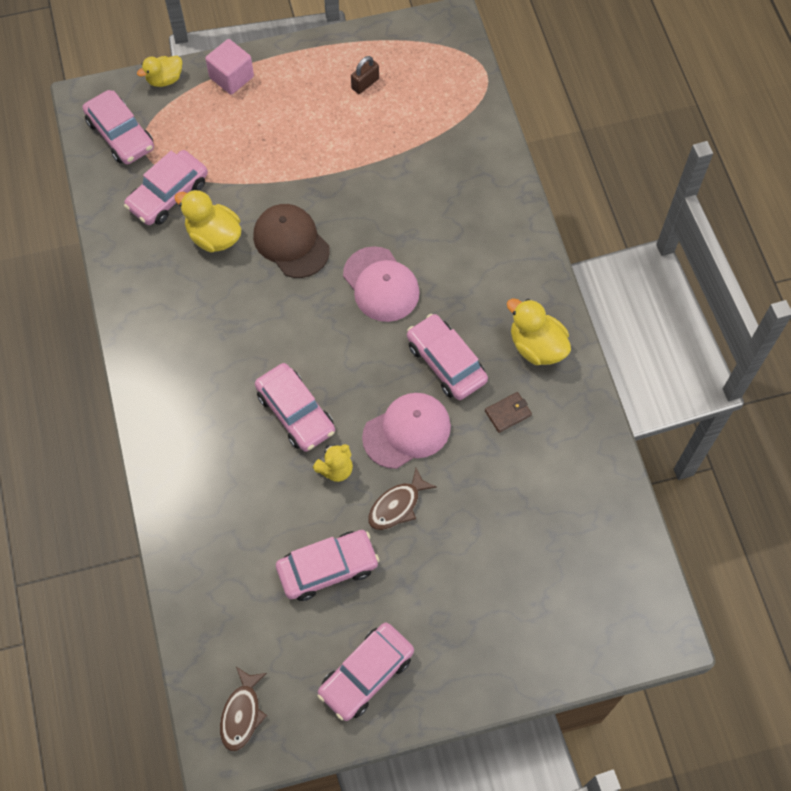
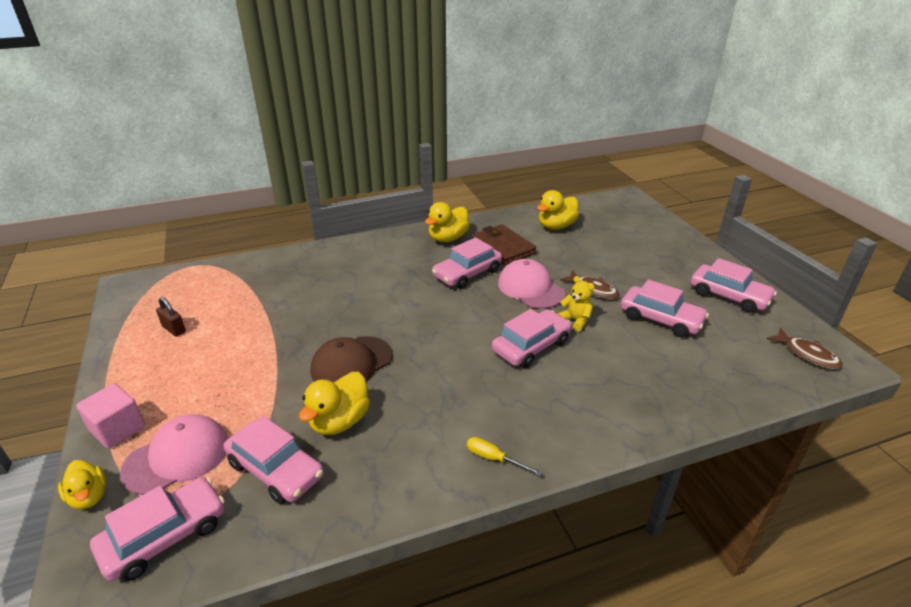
camera: 95 degrees left, 30 degrees down
(150, 356) = (494, 458): none -> yellow screwdriver
(242, 714) = (807, 354): brown fish -> brown fish turned 45 degrees clockwise
(327, 568) = (660, 319): pink car -> pink car turned 150 degrees clockwise
(381, 284) = (398, 307): pink cap -> pink cap (177, 457)
(508, 413) = (502, 247): brown wallet -> brown wallet, size x1.98
(565, 496) = (556, 226): none -> yellow duck

